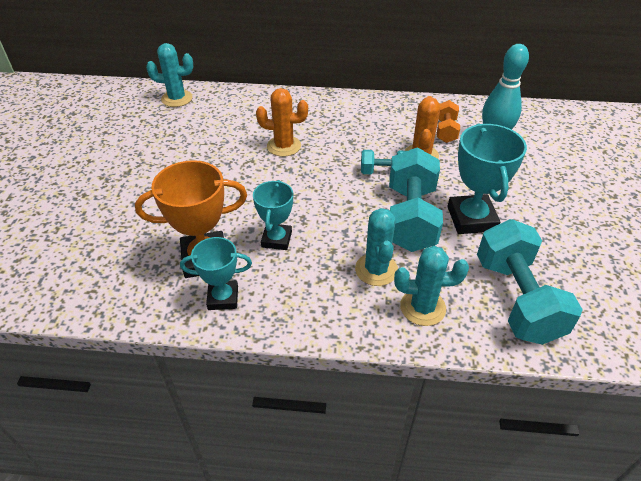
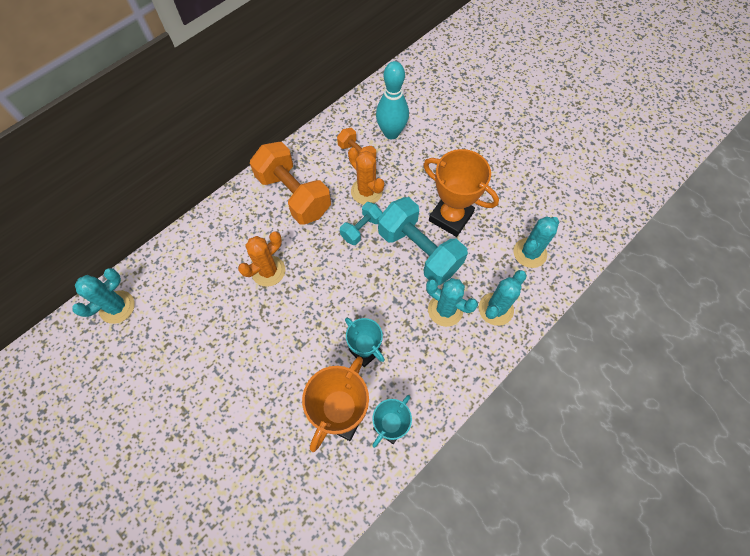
camera: 50 degrees left, 20 degrees up
(363, 121) = (294, 195): none -> orange dumbbell
(471, 219) = (450, 217): turquoise trophy -> orange trophy
(516, 299) = (530, 253): turquoise dumbbell -> turquoise cactus

